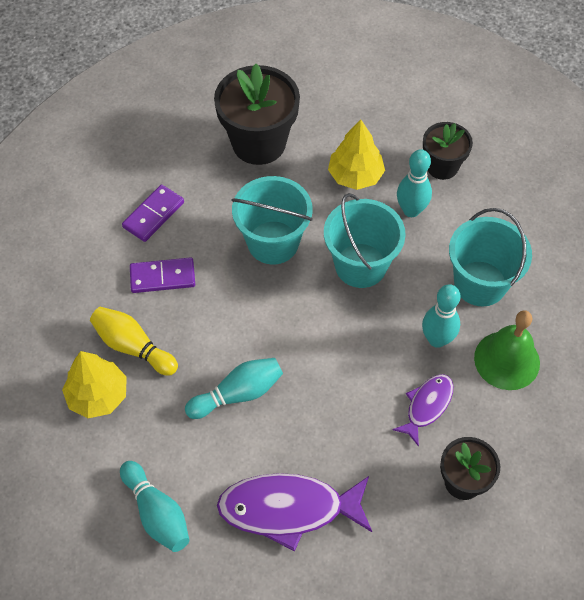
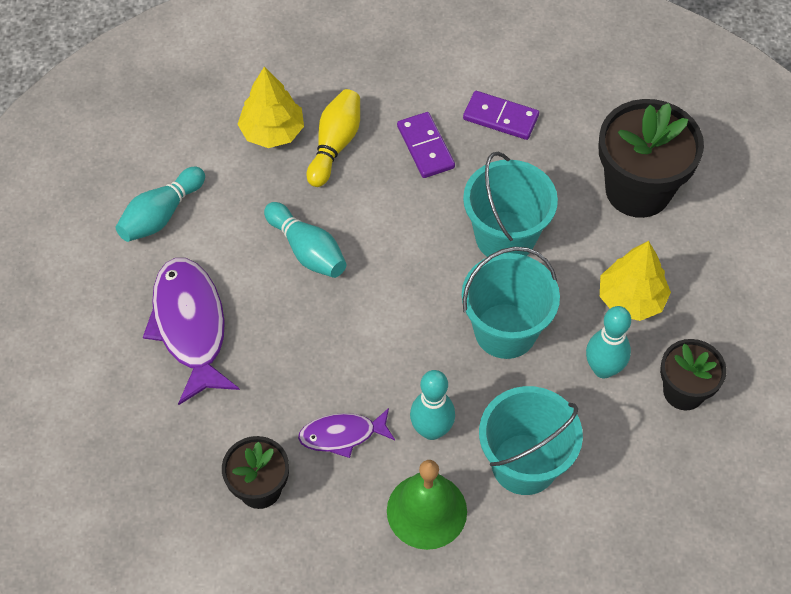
camera: 75 degrees right, 0 degrees up
(427, 406) = (342, 435): purple fish -> purple fish turned 150 degrees clockwise

